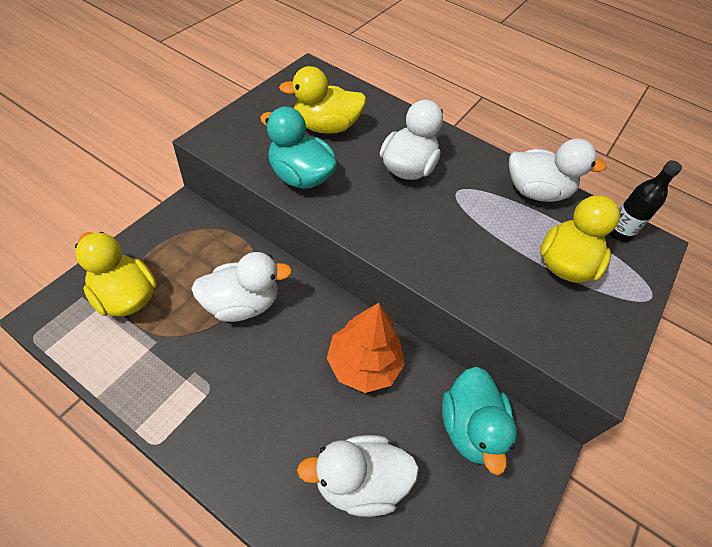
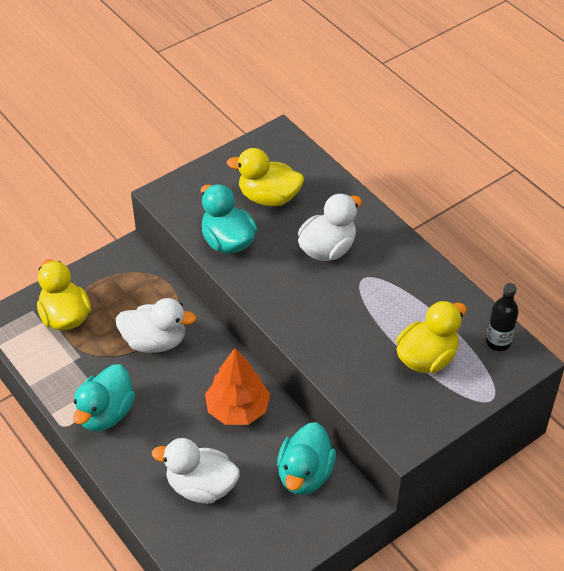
camera: 25 degrees right, 5 degrees down
(208, 411) = (106, 414): none -> turquoise duck
(536, 192) = (440, 291): white duck -> none

